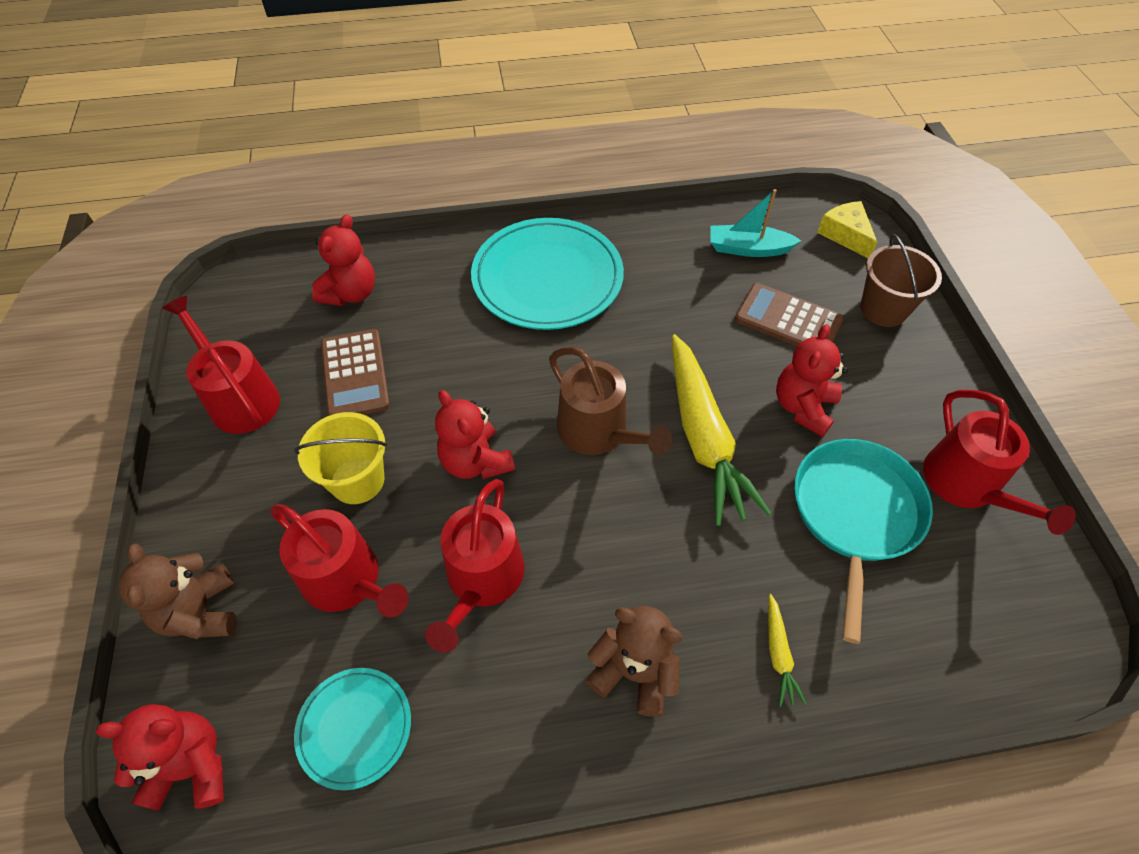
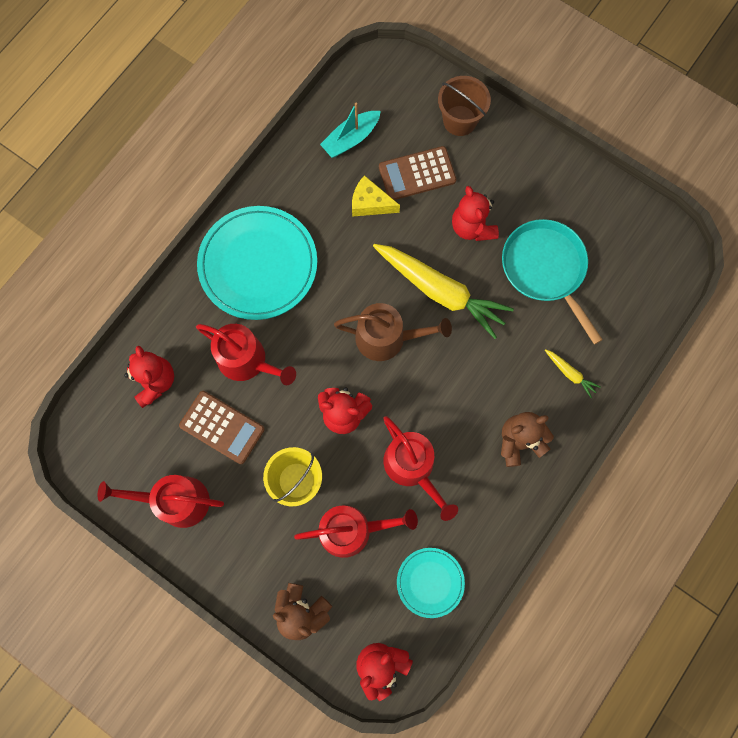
camera: 45 degrees left, 20 degrees up
(845, 235) = (395, 79): yellow cheese -> yellow cheese (370, 203)
(966, 485) = (581, 205): red watering can -> red watering can (247, 360)

